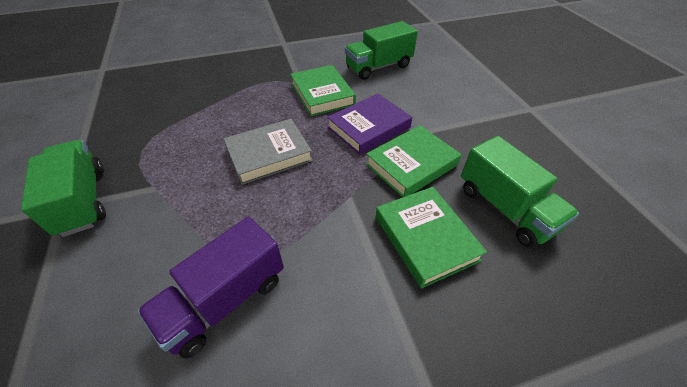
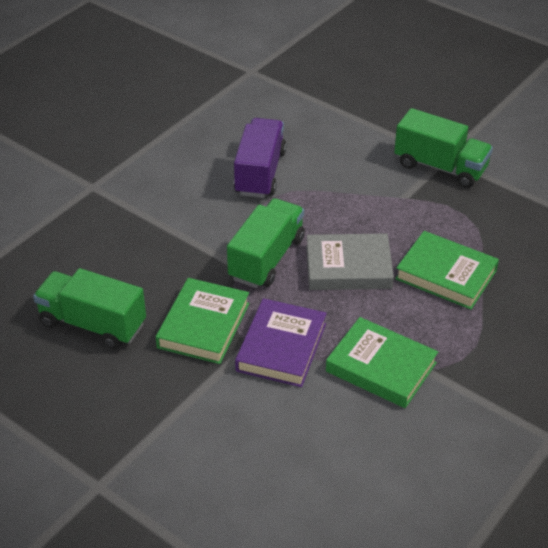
camera: 145 degrees right, 5 degrees down
(269, 154) = (348, 267): grey book -> grey book turned 60 degrees clockwise
(378, 67) = (358, 462): green truck -> green truck (266, 258)
(425, 238) = (151, 267): green book -> green book (446, 275)

